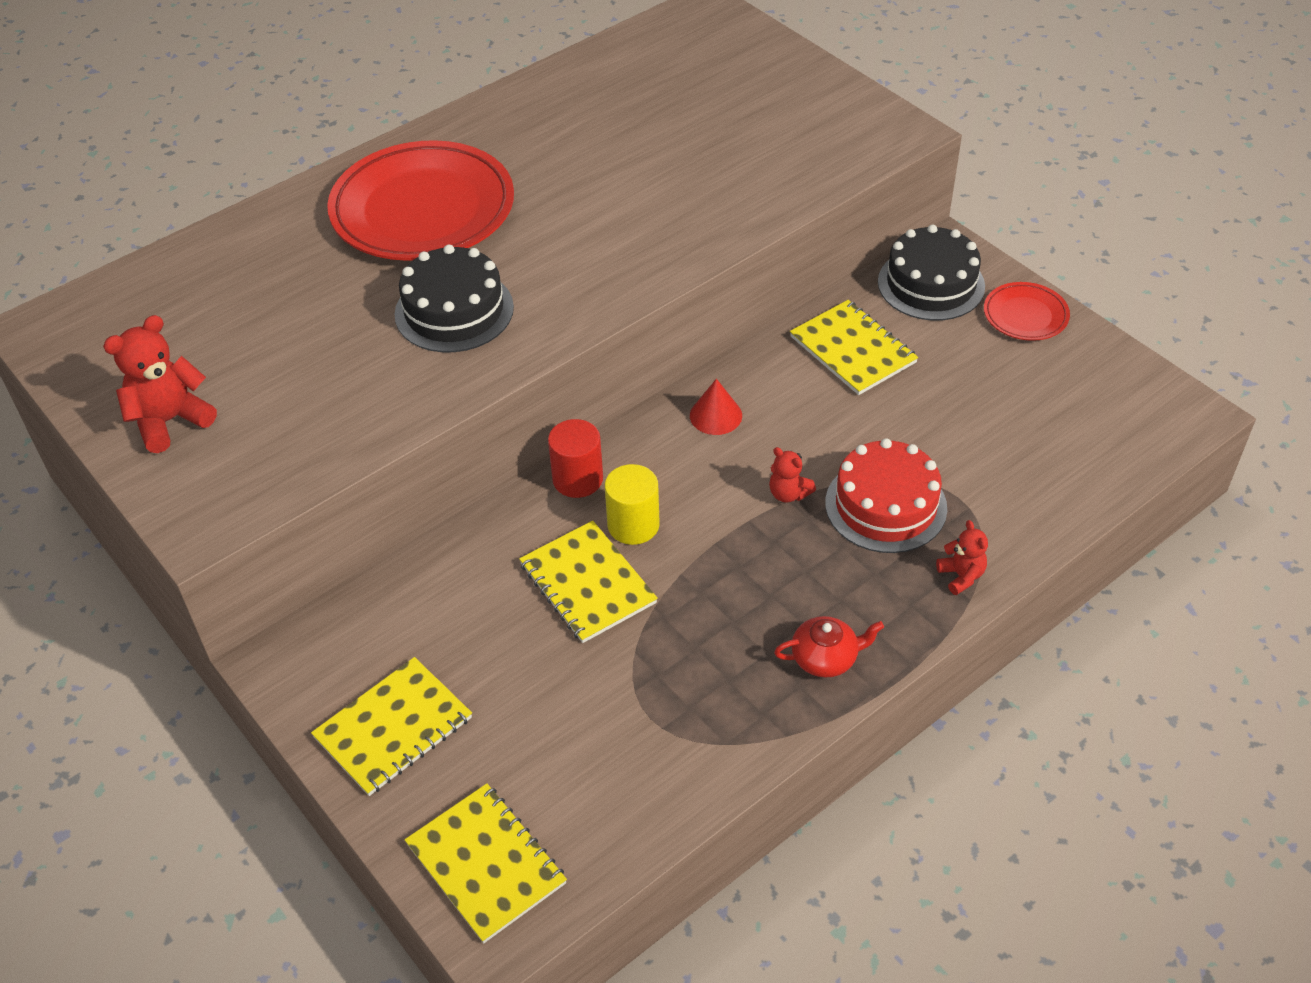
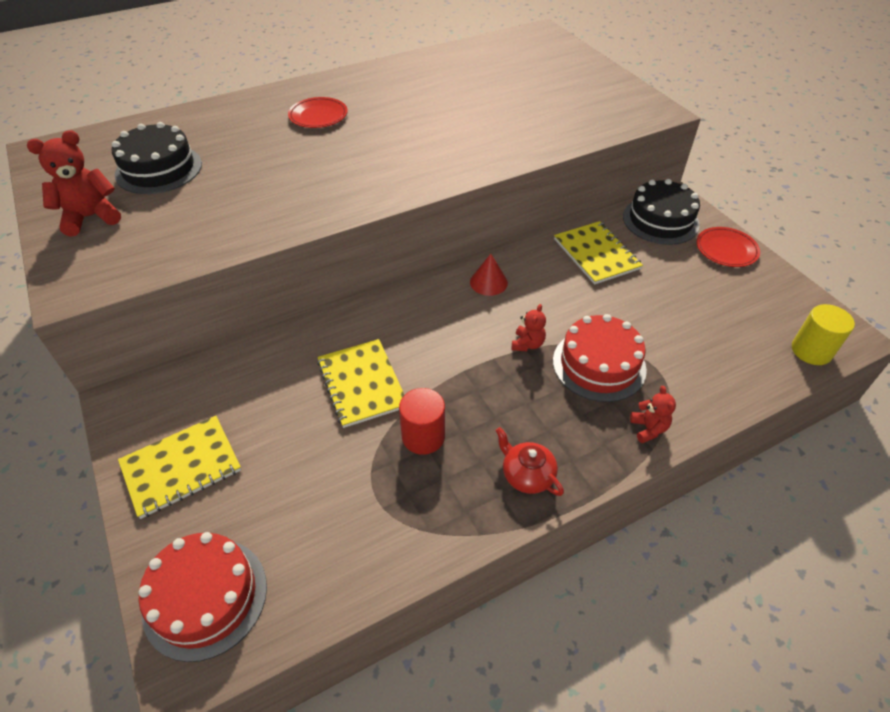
camera: 10 degrees right, 0 degrees up
(423, 209) = (318, 116): red plate -> red plate, size x0.47
(454, 311) = (313, 177): black cake -> black cake (159, 169)
(486, 864) = (205, 597): yellow notebook -> red cake
(577, 479) = (379, 309): red cylinder -> red cylinder (423, 436)
(633, 525) = (408, 347): yellow cylinder -> yellow cylinder (811, 351)
(788, 494) = (527, 344): red teddy bear -> red teddy bear turned 120 degrees counterclockwise
(825, 658) = (527, 475): red teapot -> red teapot turned 135 degrees counterclockwise

